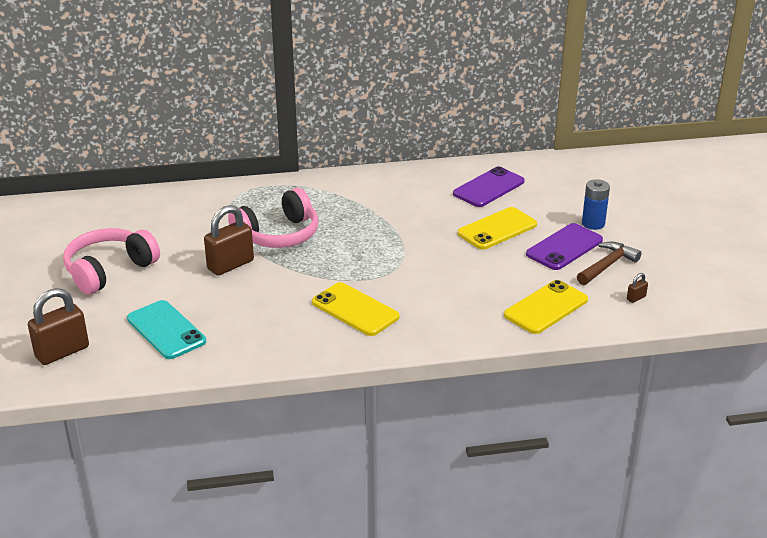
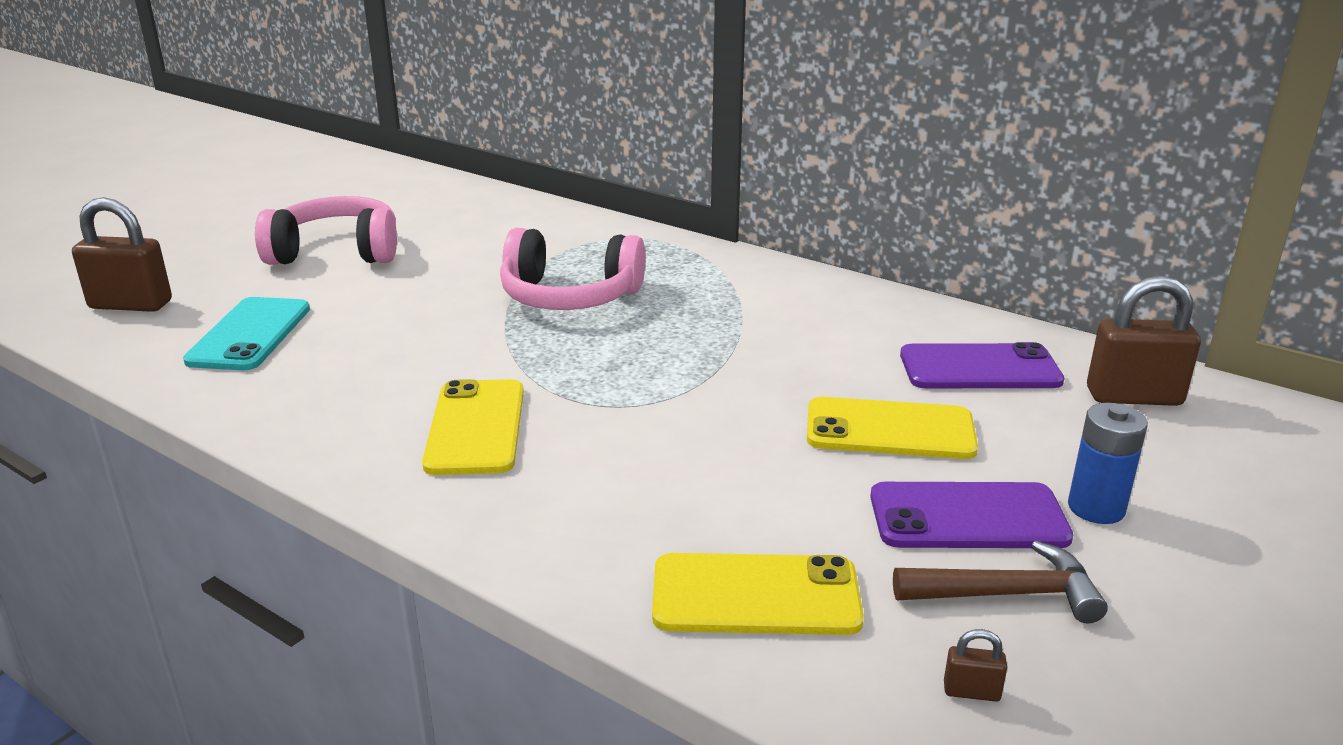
camera: 45 degrees right, 5 degrees down
(230, 265) = (453, 303): brown padlock -> brown padlock (1133, 397)

